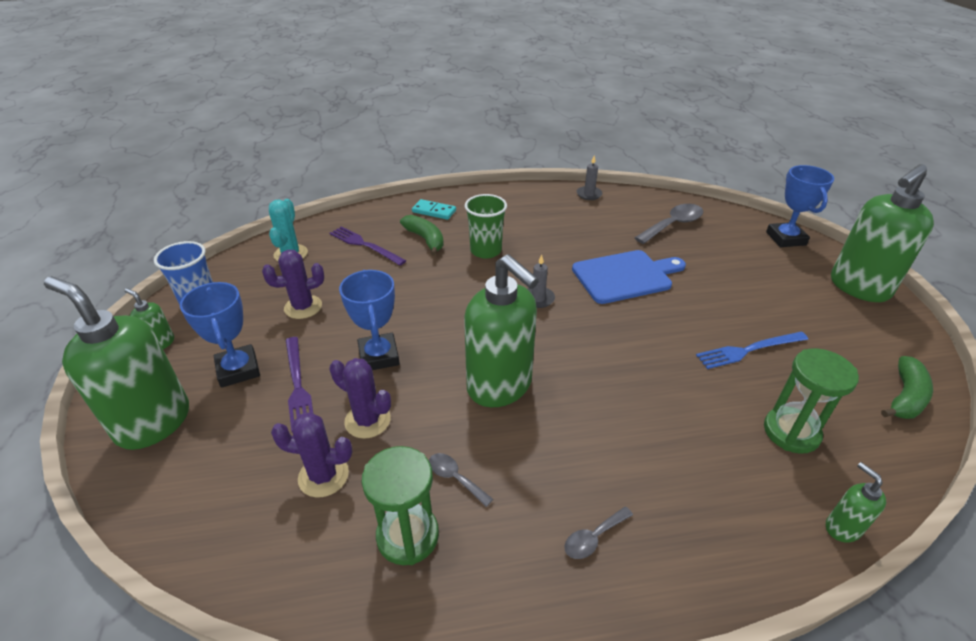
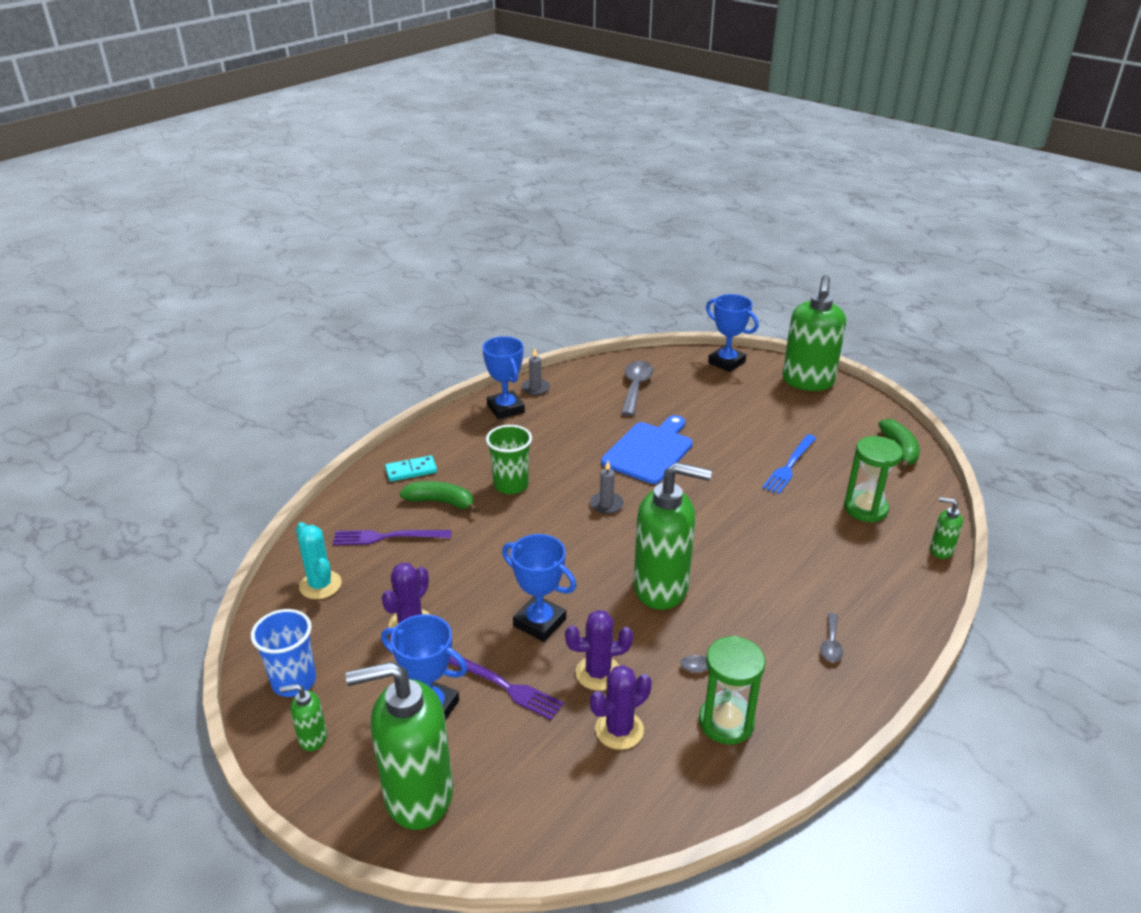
camera: 40 degrees left, 5 degrees down
(549, 199) = (505, 409): none -> blue trophy

